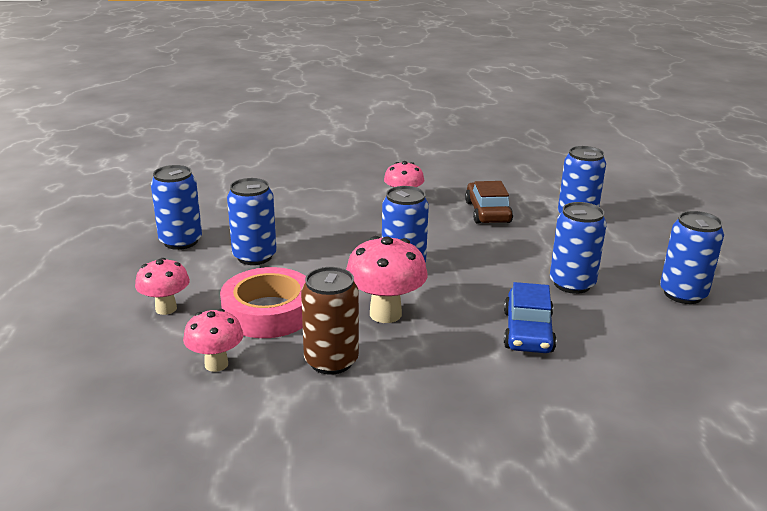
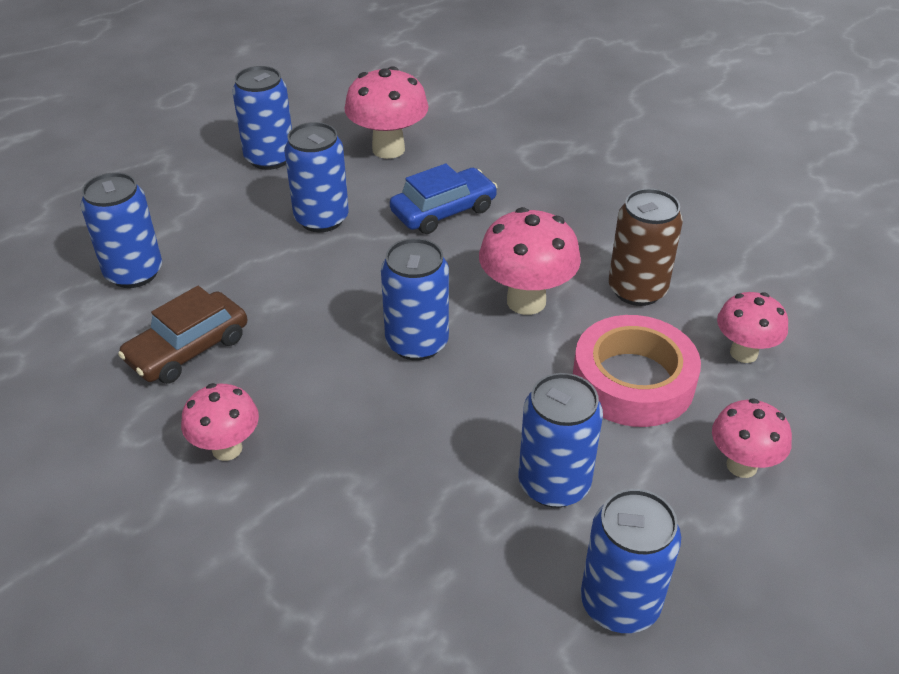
camera: 130 degrees left, 15 degrees up
(651, 347) = (388, 149): none -> pink mushroom

